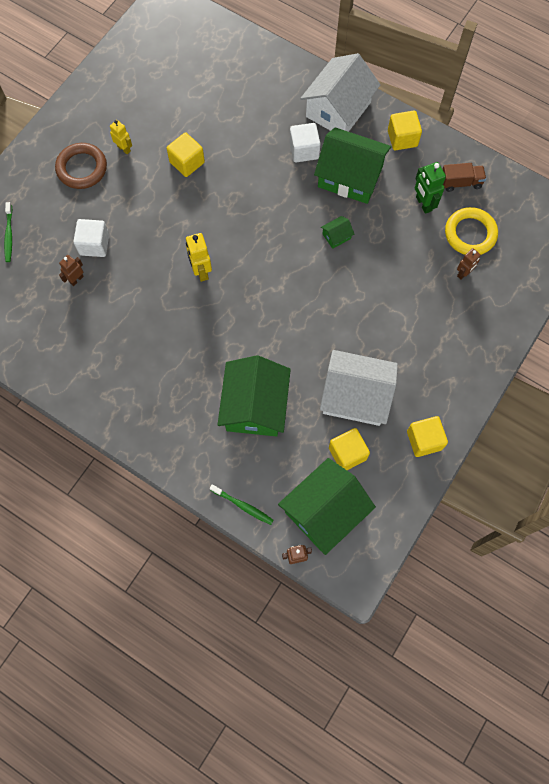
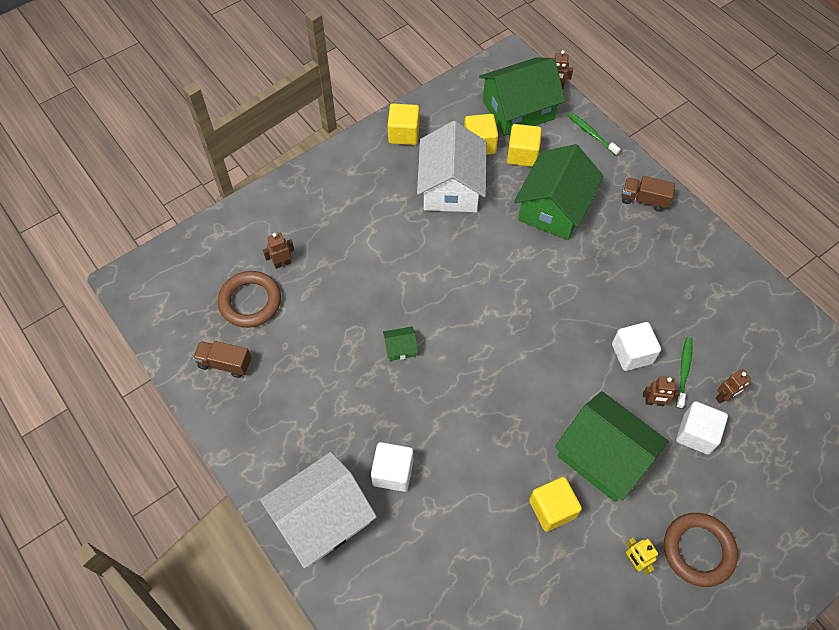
camera: 160 degrees left, 10 degrees down
(9, 235) = (807, 484): green toothbrush -> green toothbrush (684, 371)
(130, 258) = (654, 402): none -> brown robot
(155, 291) = (632, 353): none -> white cube
(174, 443) = (644, 200): none -> brown truck
(201, 271) = (572, 359): yellow robot -> none
(350, 176) = (351, 416): green house -> green house (604, 456)
(356, 396) = (451, 187): white house -> white house turned 60 degrees clockwise
(402, 138) = (261, 445): yellow cube -> yellow cube (522, 155)
(423, 204) = (282, 352): green robot -> none
(470, 234) = (250, 301): yellow ring -> brown ring

